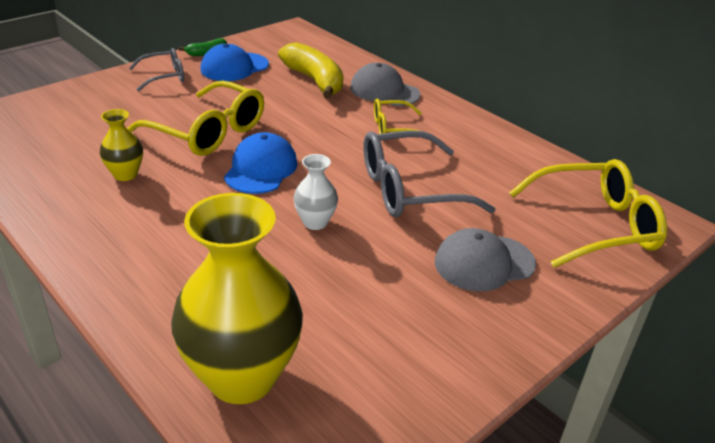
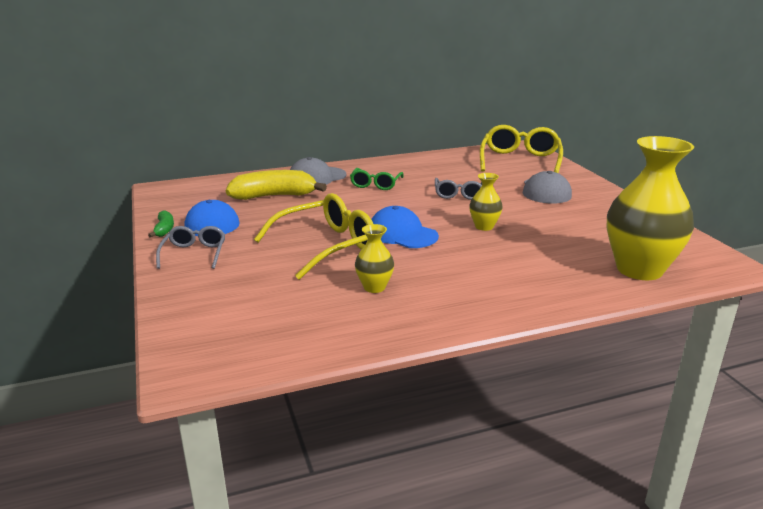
camera: 65 degrees left, 10 degrees down
(315, 222) = (484, 226): white vase -> yellow vase
(393, 128) = (375, 184): yellow glasses -> green glasses
(409, 189) = (459, 194): grey glasses -> grey glasses, size x0.57

